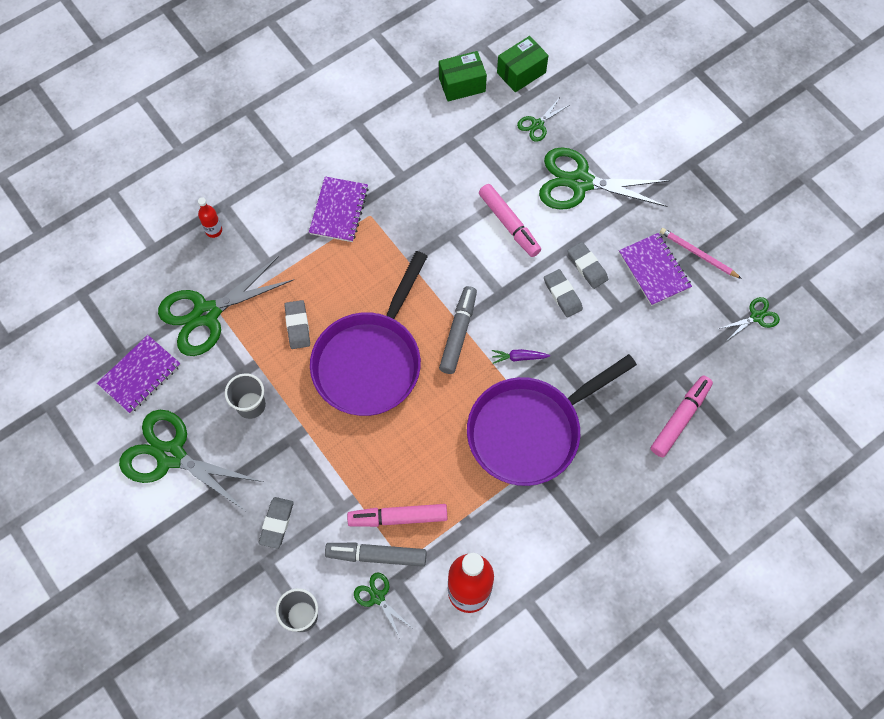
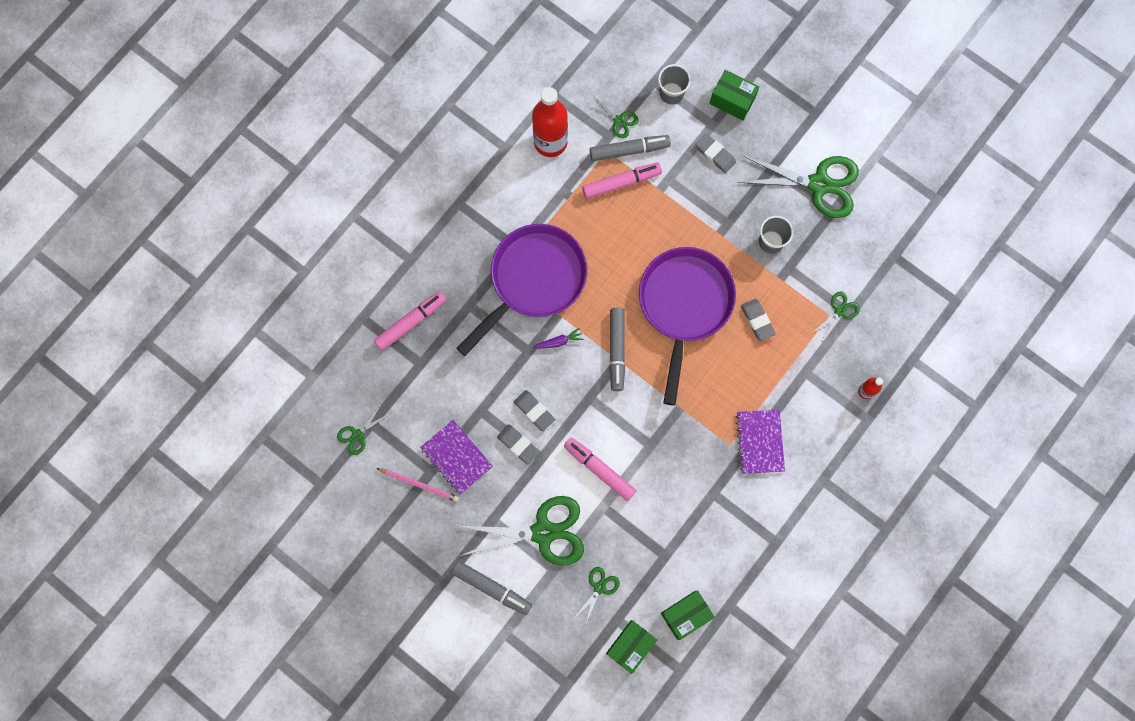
camera: 165 degrees right, 10 degrees up
(140, 375) = (873, 243): purple notebook -> none
(206, 314) = (839, 311): green scissors -> green scissors, size x0.46
(231, 586) = (732, 100): none -> green box
(276, 523) = (715, 154): grey eraser -> grey eraser turned 45 degrees counterclockwise
(642, 148) = (491, 588): none -> grey marker
(680, 419) = (410, 322): pink marker -> pink marker turned 150 degrees counterclockwise

